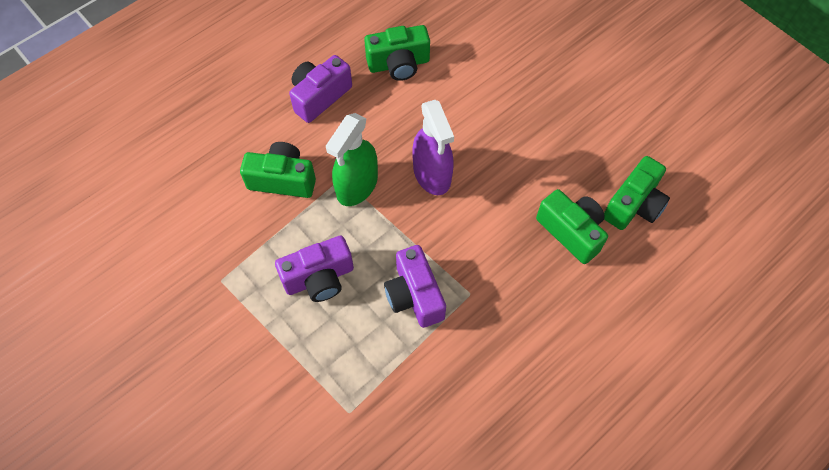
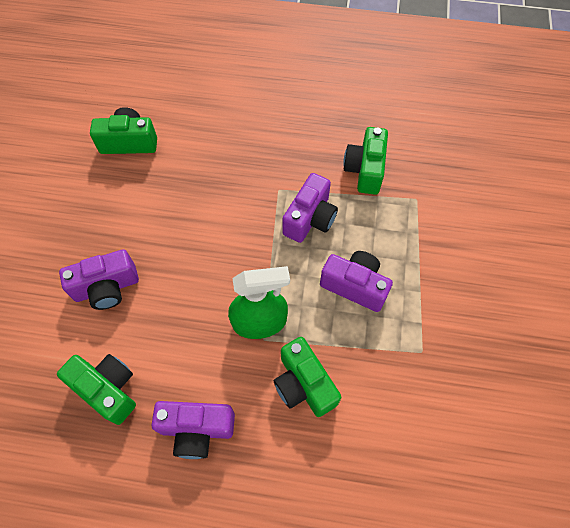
camera: 130 degrees left, 0 degrees up
(432, 174) = (204, 277): purple spray bottle -> none
(483, 105) = (107, 288): none -> purple camera
(571, 231) = (181, 163): green camera -> green camera (365, 170)

